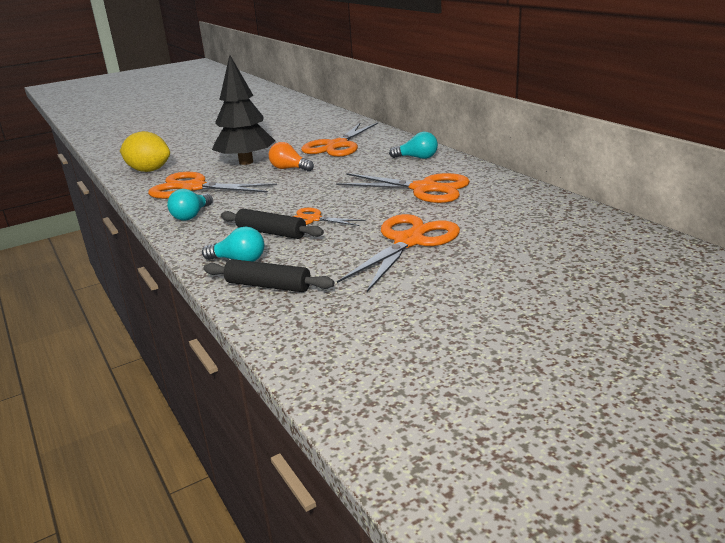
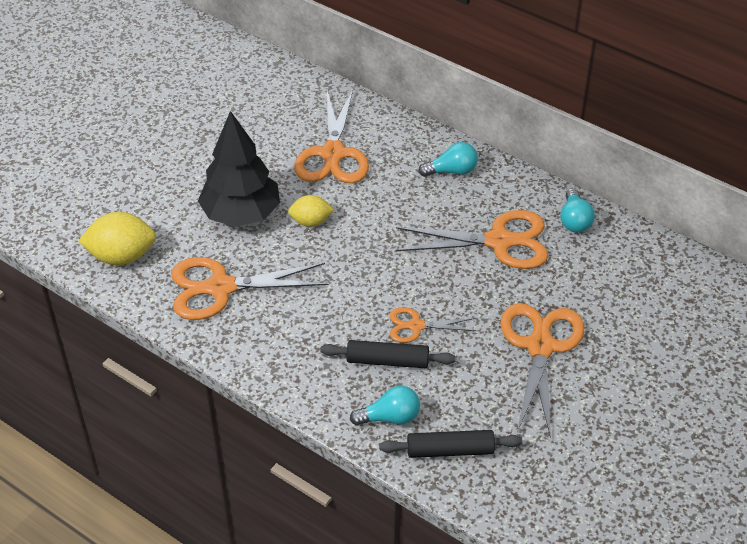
camera: 25 degrees left, 20 degrees up
(191, 215) = (269, 347): turquoise light bulb -> turquoise light bulb (574, 220)
(289, 169) = (311, 221): orange light bulb -> yellow lemon

